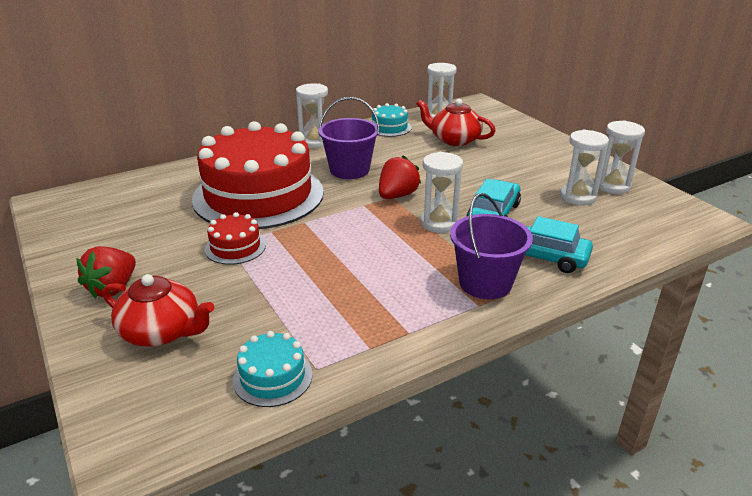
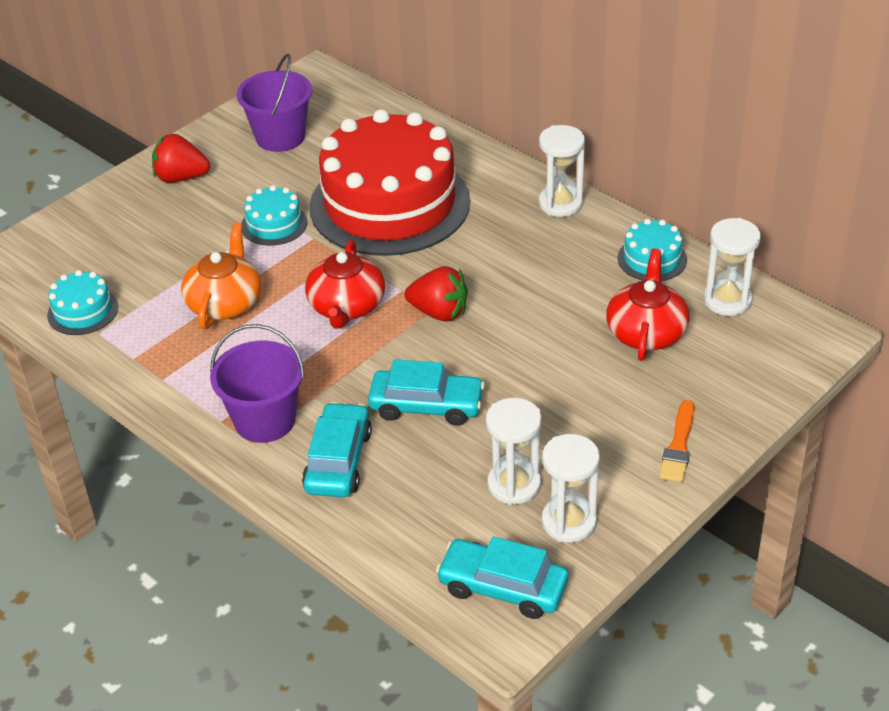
camera: 75 degrees right, 10 degrees up
(162, 331) = (127, 229): red teapot -> red teapot (346, 307)
(235, 247) = (274, 224): red cake -> turquoise cake
(323, 285) = (225, 303): none -> orange teapot
(349, 170) = (491, 256): purple bucket -> purple bucket (280, 137)
(439, 223) = (383, 361): white hourglass -> none
(554, 148) = (678, 446): none -> orange brush
(669, 214) = (503, 587): none -> turquoise car

